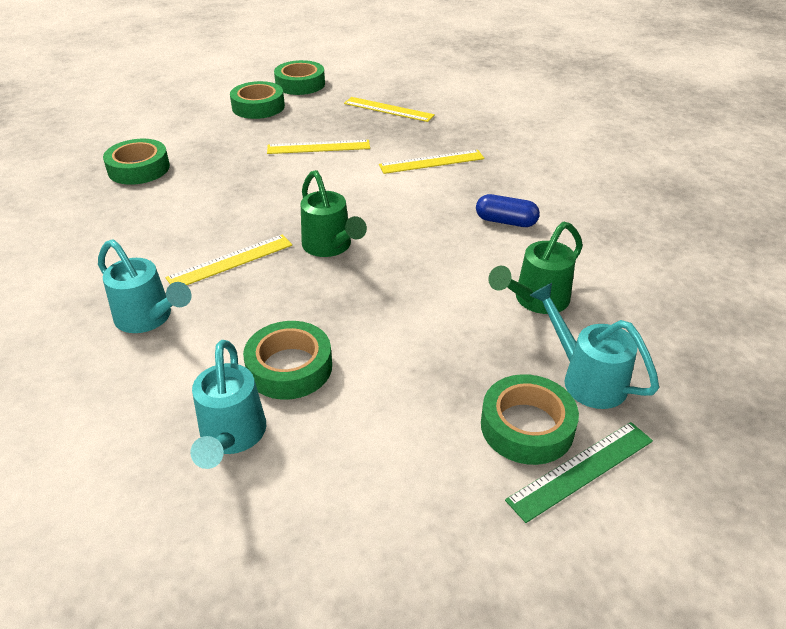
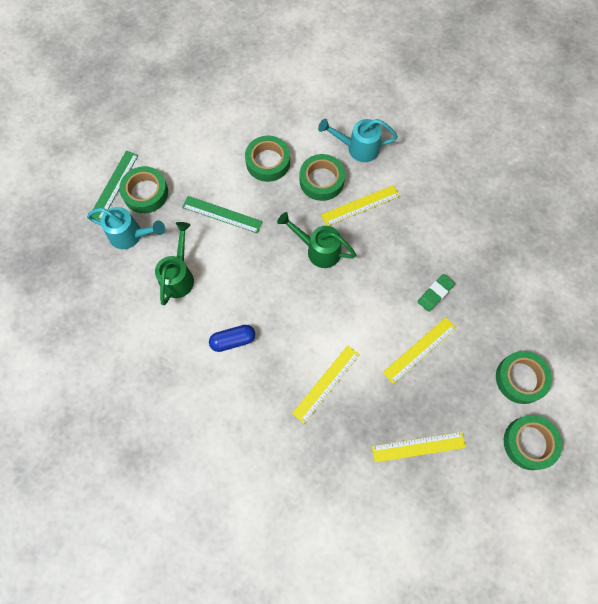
camera: 145 degrees right, 30 degrees up
(139, 169) = (505, 246): green tape -> green tape (321, 180)
(230, 261) = (360, 205): yellow ruler -> yellow ruler turned 45 degrees clockwise
(231, 437) = (261, 119): turquoise watering can -> none
(253, 169) = (435, 293): none -> green eraser
(421, 337) = (222, 214): none -> green ruler

